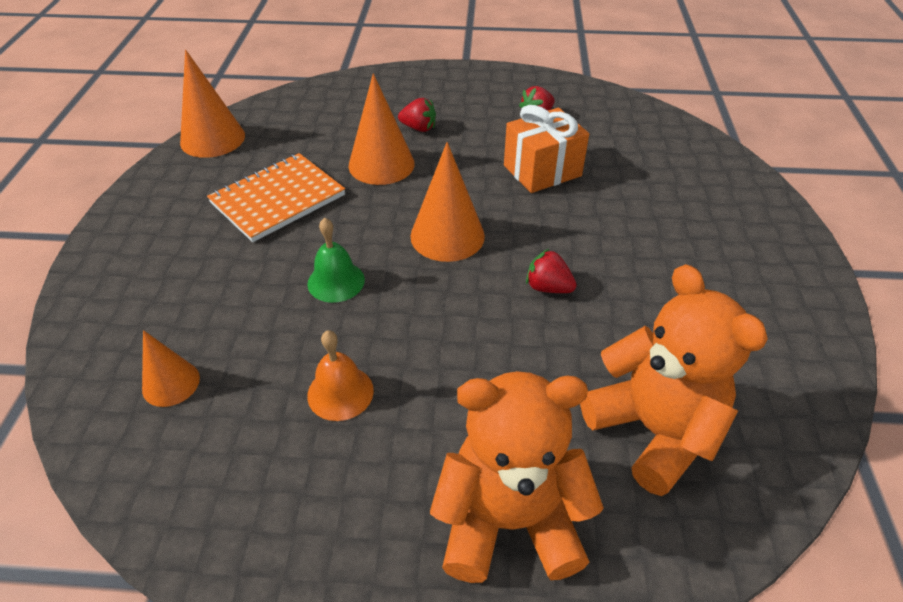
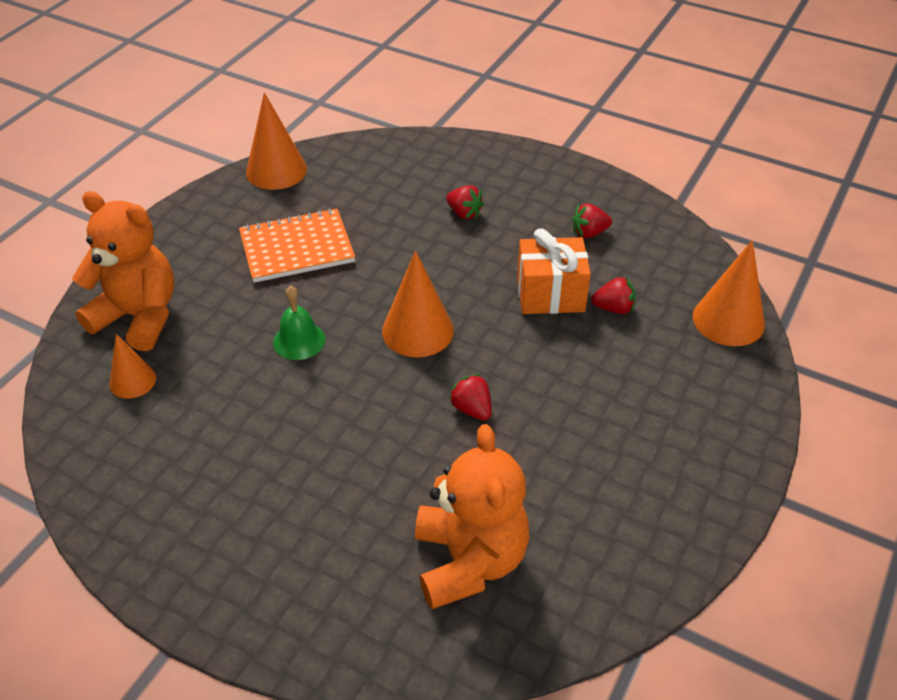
camera: 25 degrees right, 0 degrees up
(340, 392) = (247, 434): orange bell -> none
(381, 164) = (405, 241): orange cone -> orange cone (728, 320)
(509, 521) = (307, 579): orange teddy bear -> orange teddy bear (138, 317)
(602, 166) = (613, 308): none -> red strawberry

